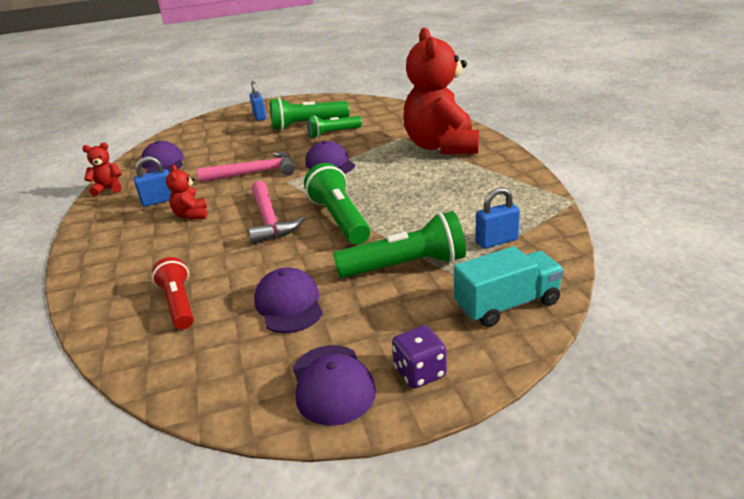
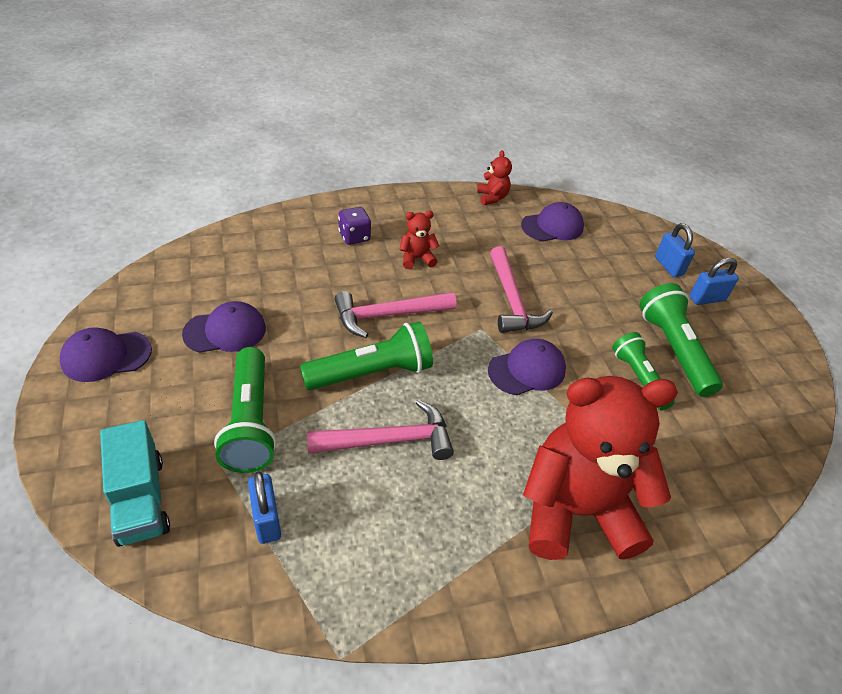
camera: 85 degrees right, 15 degrees up
(159, 201) = (455, 233): blue padlock -> blue padlock (668, 266)
(179, 304) = (259, 265): red flashlight -> none
(407, 205) = (389, 440): none -> pink hammer
(420, 372) = (86, 412): purple dice -> purple dice (354, 237)

